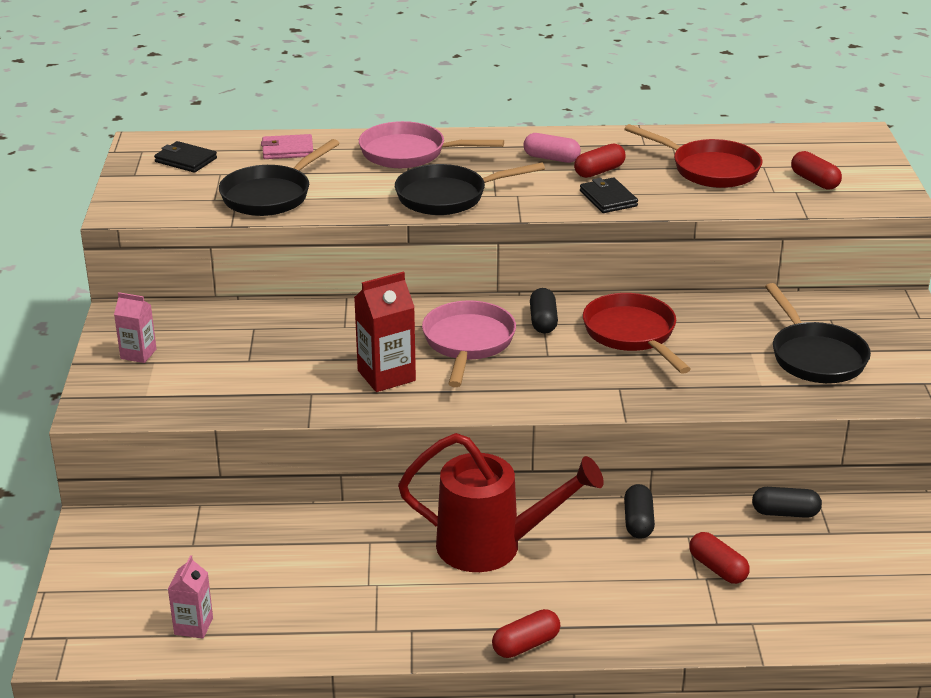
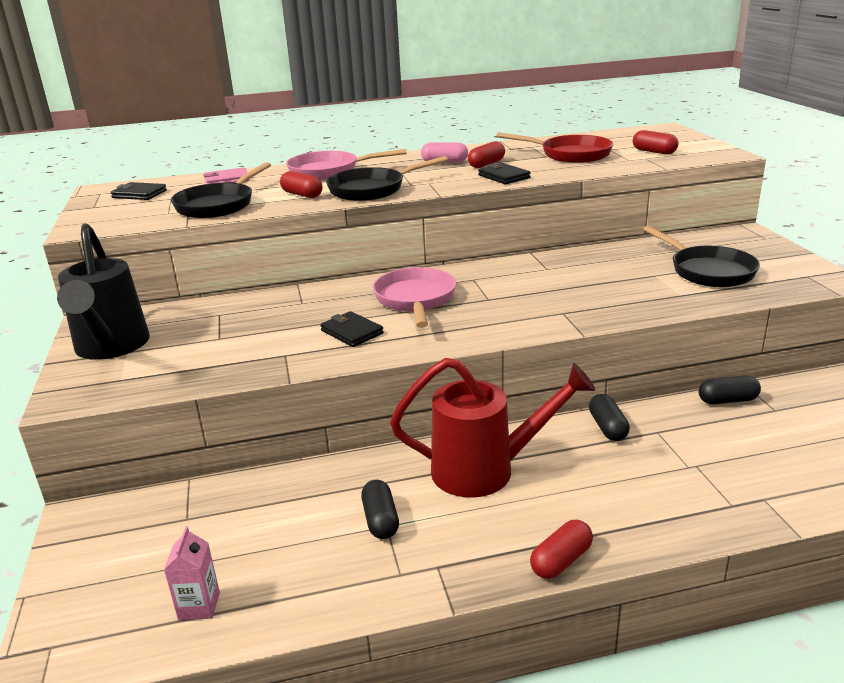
camera: 10 degrees left, 5 degrees down
(138, 354) = (111, 347): pink carton -> black watering can
(386, 375) = (351, 332): red carton -> black wallet
(543, 321) = (472, 277): black capsule -> black capsule (380, 520)
(632, 334) = (551, 276): red pan -> none
(717, 568) = (701, 455): red capsule -> red capsule (302, 195)

